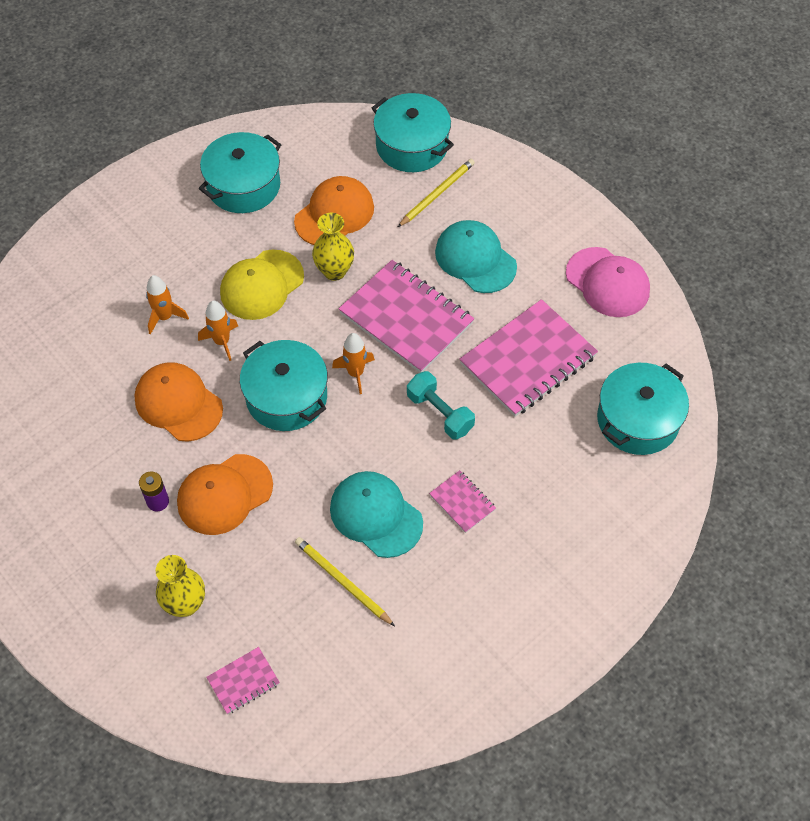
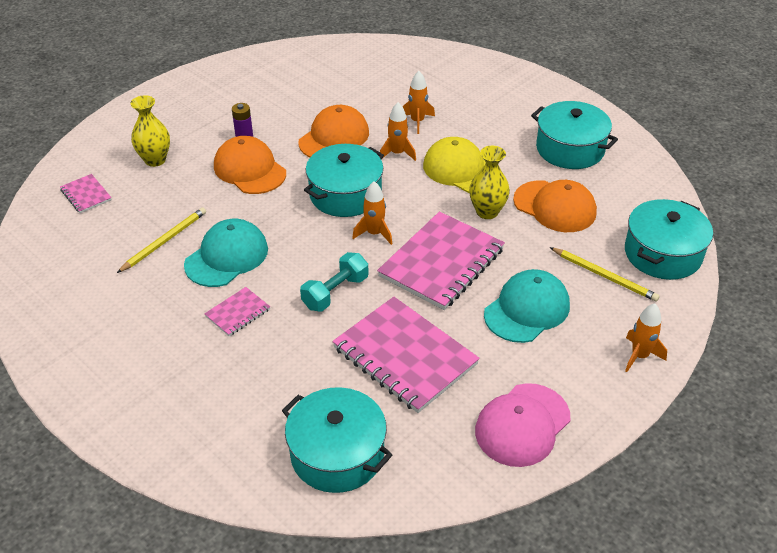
camera: 85 degrees right, 15 degrees down
(535, 189) = (639, 356): none -> orange rocket

